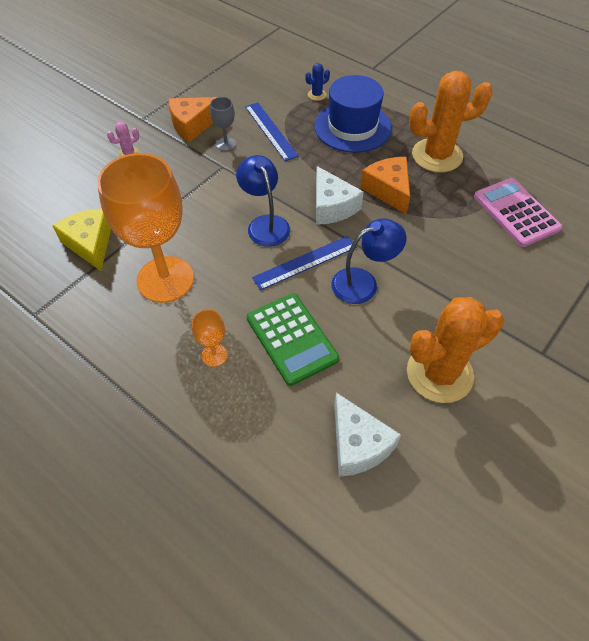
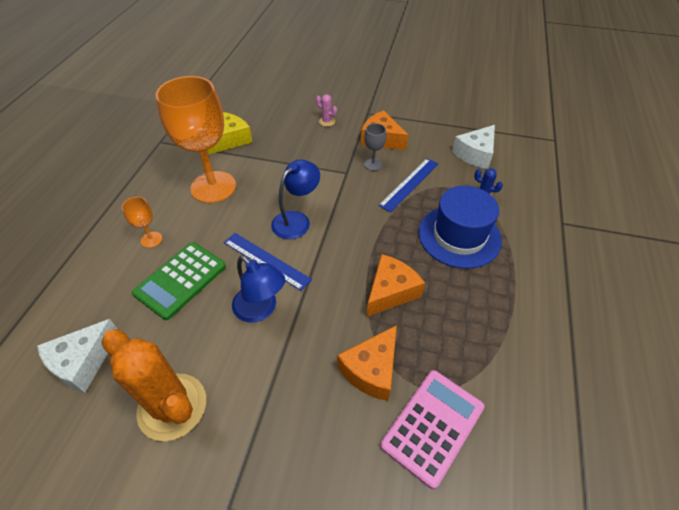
camera: 65 degrees right, 5 degrees down
(332, 206) = (342, 256): white cheese -> white cheese (475, 154)
(437, 155) = (471, 318): orange cactus -> none
(457, 229) = (371, 370): none -> orange cheese

